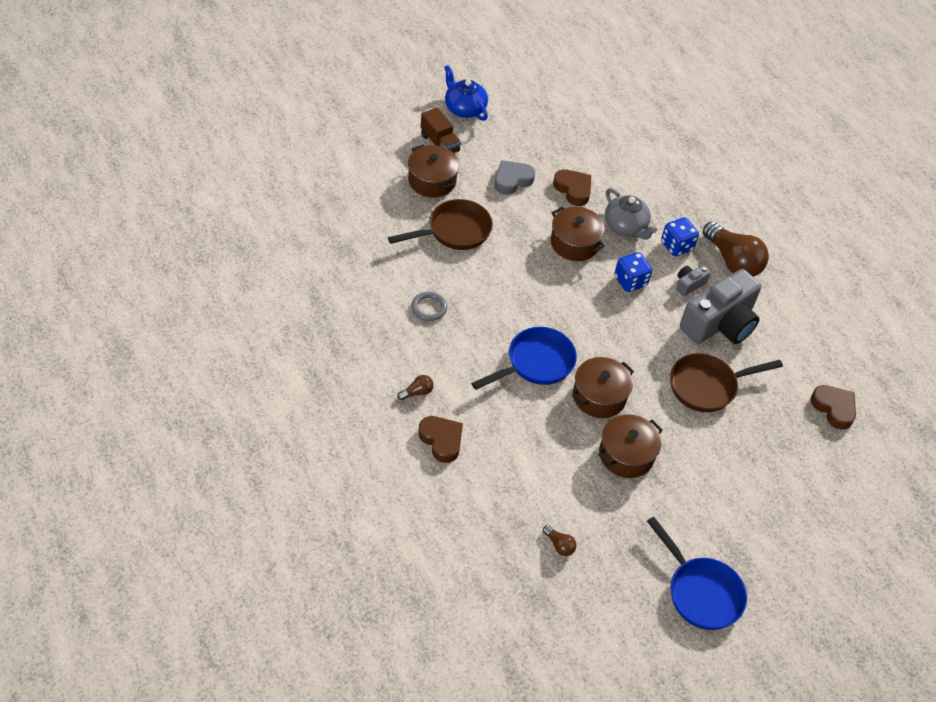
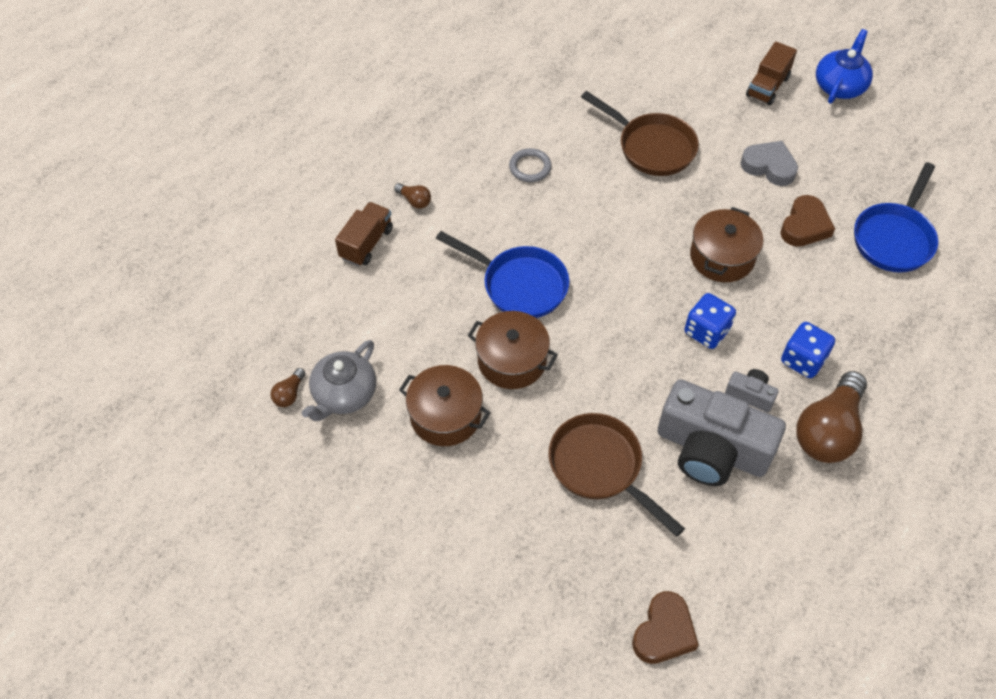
camera: 70 degrees right, 5 degrees up
(432, 181) = (707, 102): brown pot -> none
(441, 440) = (366, 243): brown heart -> brown truck
(626, 226) = (790, 297): grey teapot -> grey teapot (344, 394)
(700, 592) = (294, 557): blue pan -> blue pan (894, 238)

